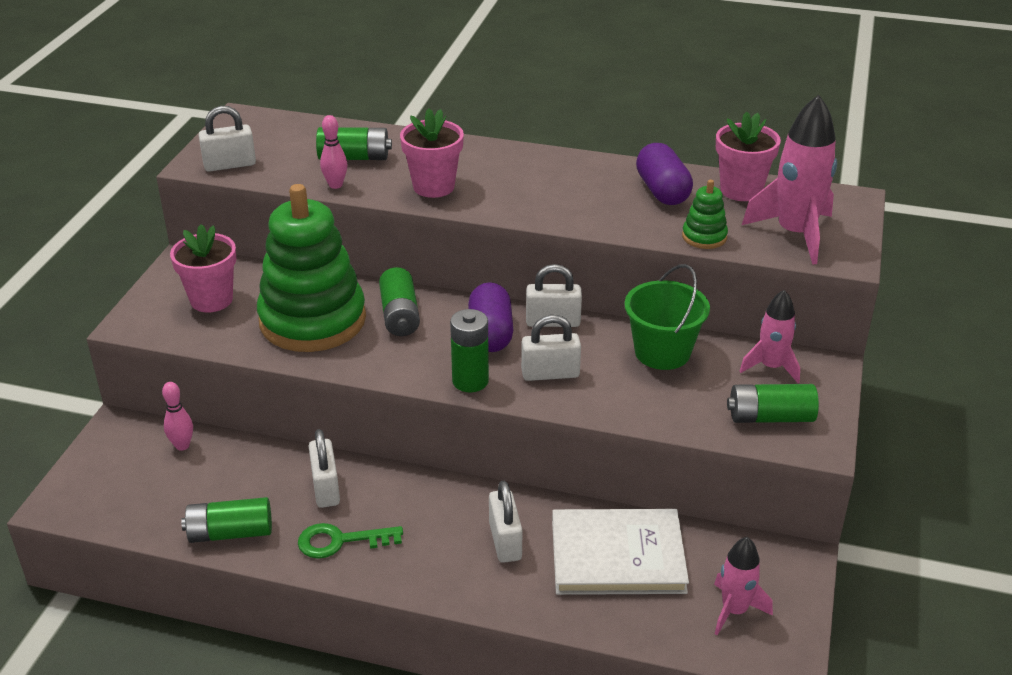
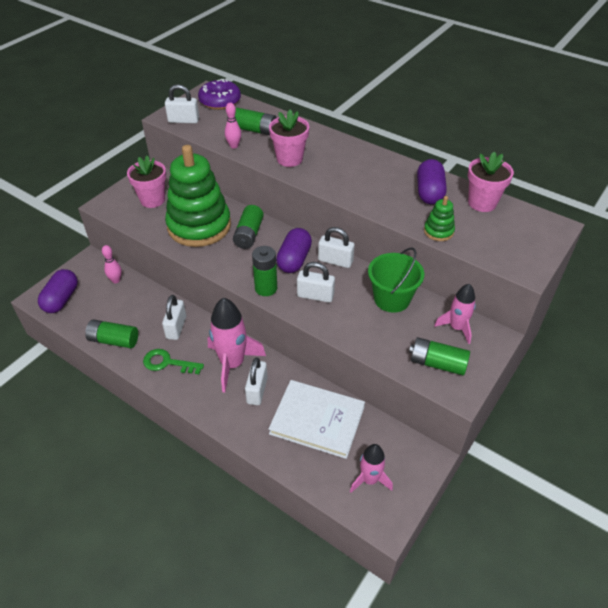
camera: 20 degrees right, 10 degrees up
(101, 496) = (61, 299): none -> purple capsule
(272, 128) = (220, 101): none -> purple donut
(795, 234) = (501, 243): pink rocket -> pink rocket (232, 364)

